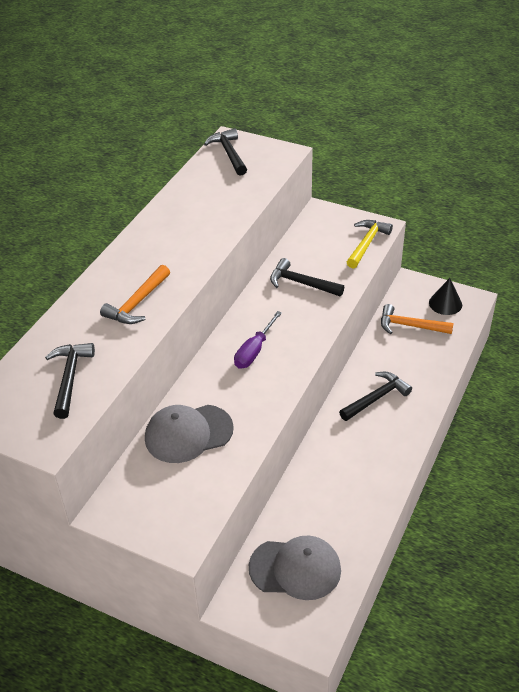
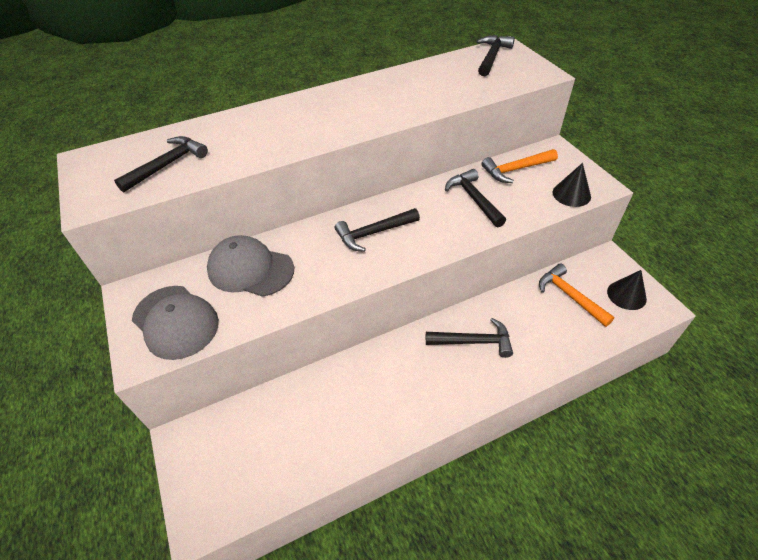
camera: 40 degrees right, 5 degrees up
(137, 303) = (282, 135): orange hammer -> orange hammer (515, 170)
(254, 351) = (373, 233): purple screwdriver -> black hammer
(295, 569) = (254, 445): grey cap -> grey cap (175, 322)
(367, 243) = (571, 194): yellow hammer -> black cone

